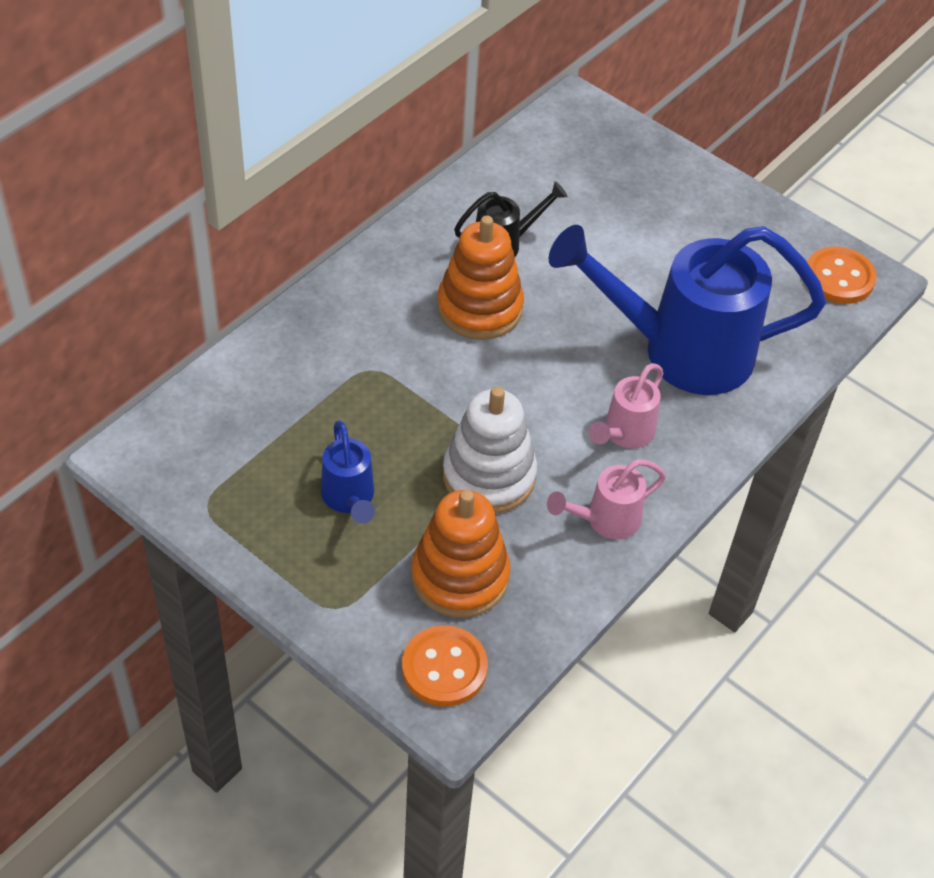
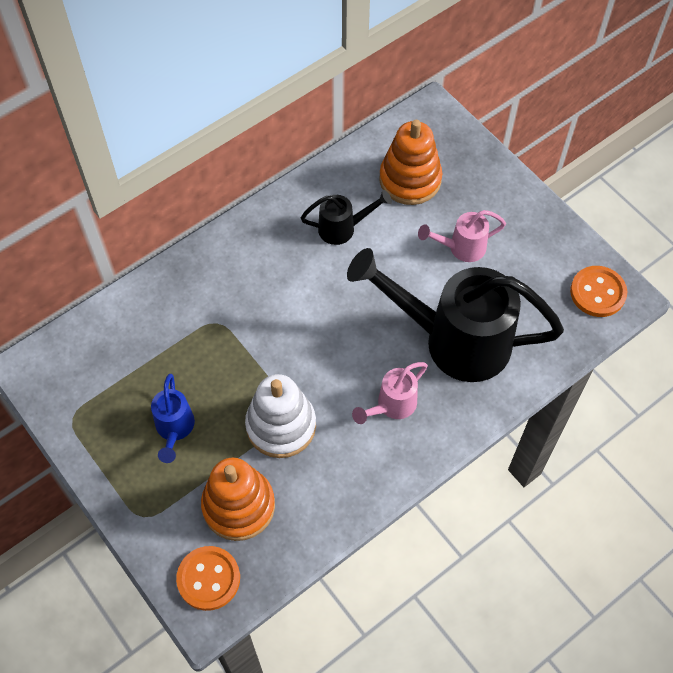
camera: 15 degrees right, 10 degrees up
(479, 308) = (310, 281): orange stacking toy -> orange stacking toy (410, 180)
(604, 520) = (357, 477): pink watering can -> pink watering can (461, 248)
(678, 351) = (452, 340): blue watering can -> black watering can

